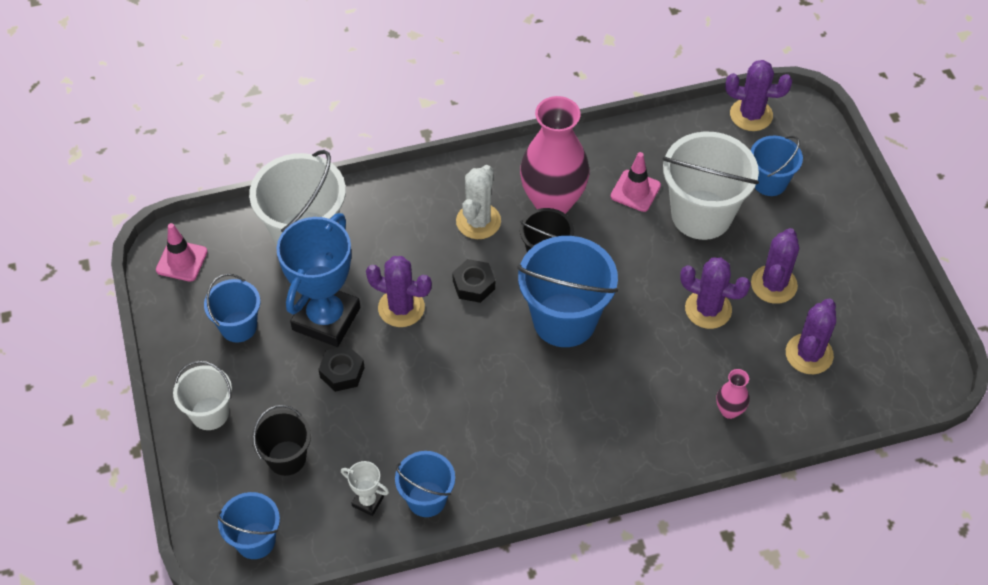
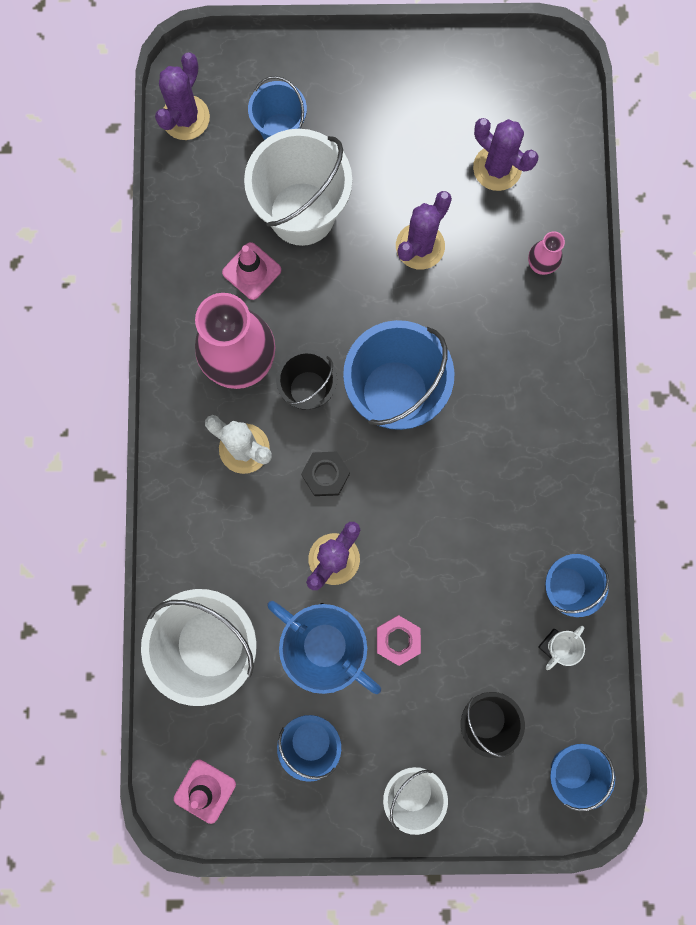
camera: 75 degrees left, 25 degrees up
(342, 372) = (398, 639): black nut -> pink nut
(774, 284) = (408, 172): purple cactus -> none

